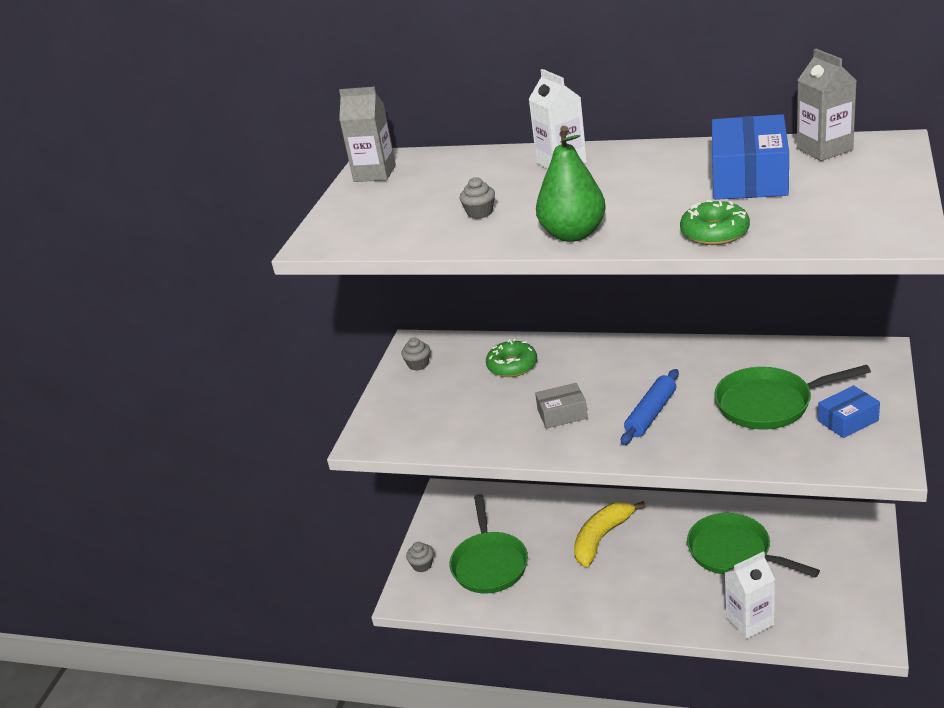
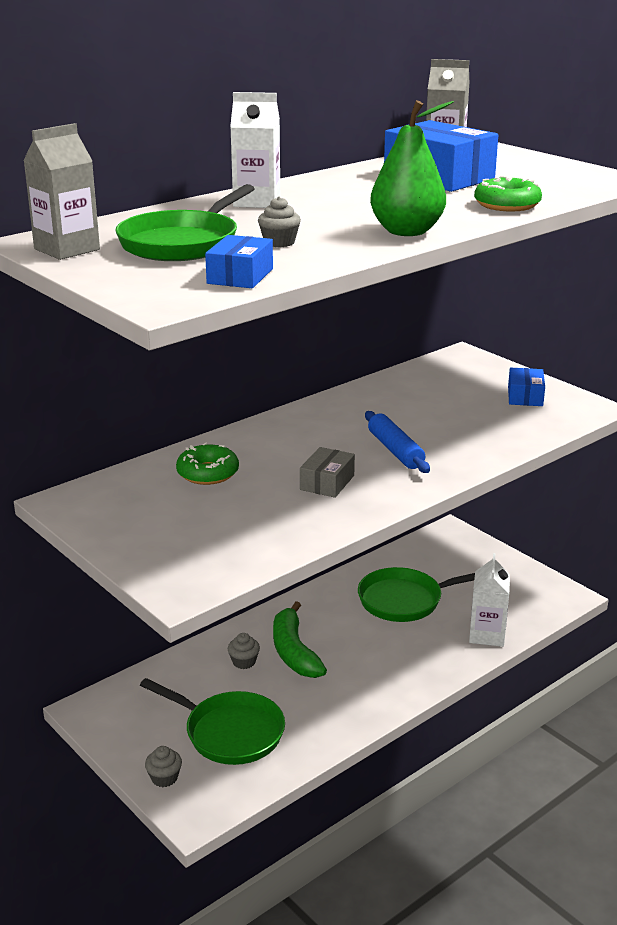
camera: 60 degrees left, 5 degrees down
(393, 236) = (240, 276): none -> blue box
(418, 364) = (105, 513): grey cupcake -> grey cupcake (244, 662)
(602, 538) = (294, 652): yellow banana -> green banana
(770, 404) = (461, 409): green pan -> green pan (183, 243)

